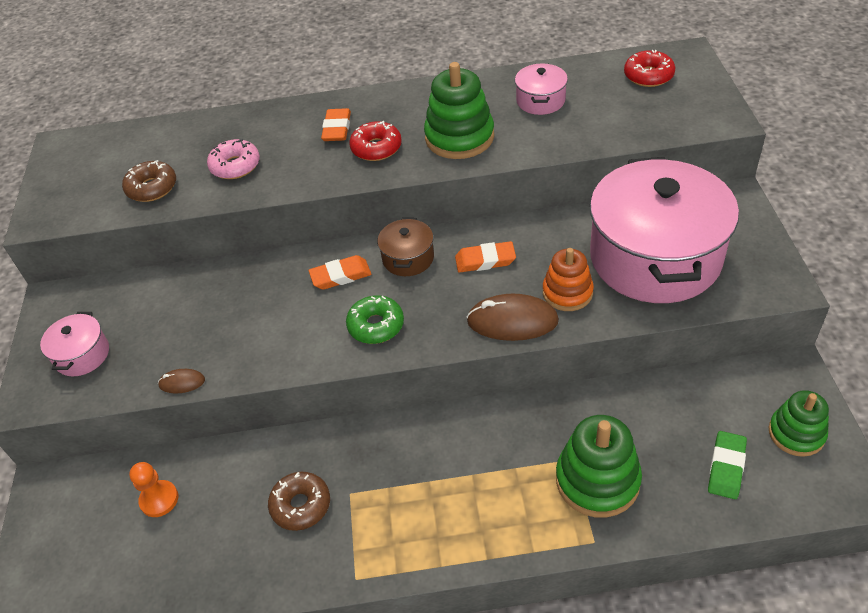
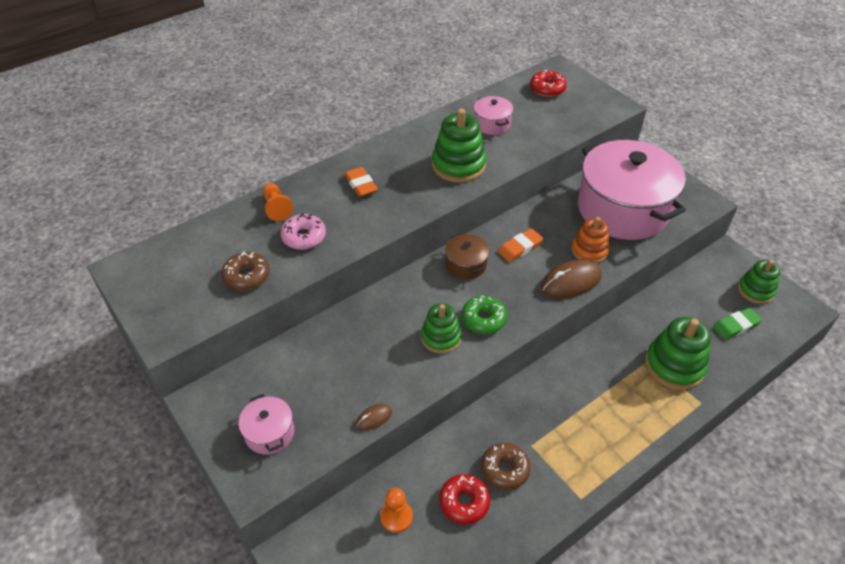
camera: 35 degrees left, 0 degrees up
(236, 128) = (277, 208): none -> orange pawn
(315, 327) = (441, 337): none -> green stacking toy
(340, 276) = (428, 294): orange eraser -> none
(376, 148) = (404, 190): red donut -> red donut (464, 502)
(726, 467) = (736, 326): green eraser -> green eraser turned 75 degrees clockwise

